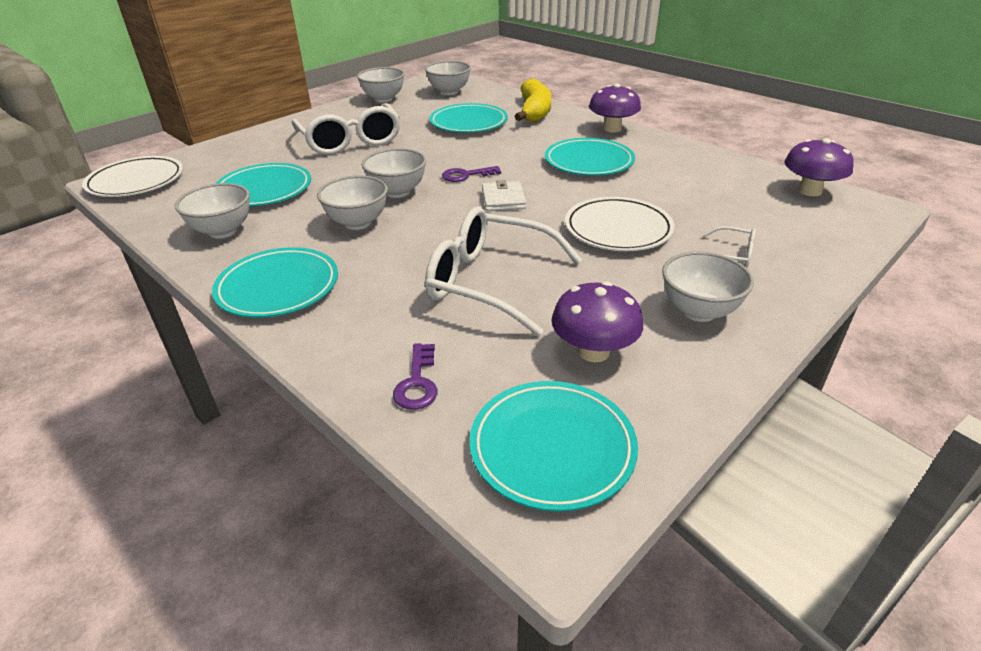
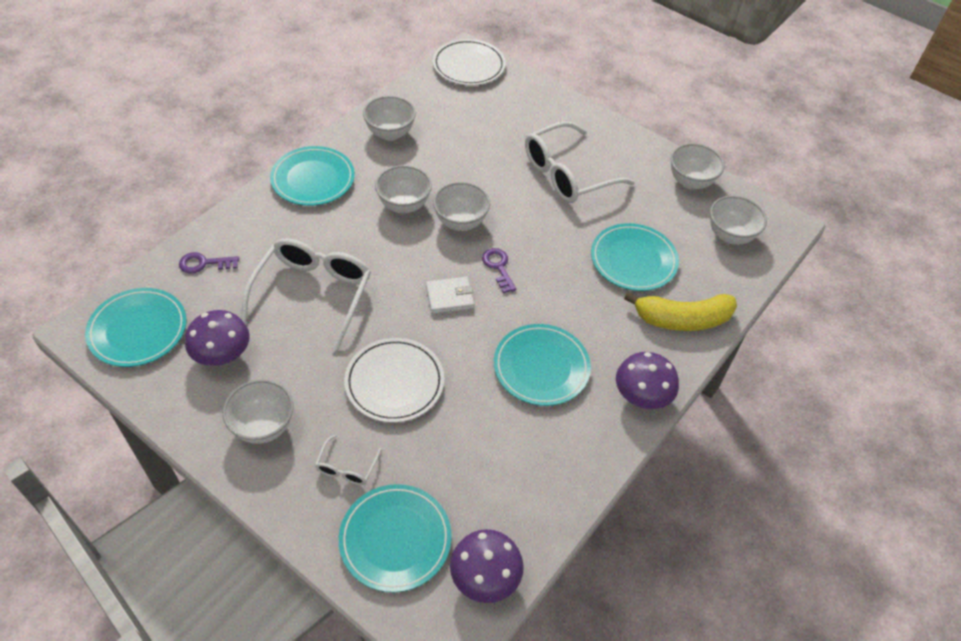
camera: 80 degrees right, 15 degrees up
(264, 190) = (459, 139): turquoise plate -> turquoise plate (395, 539)

